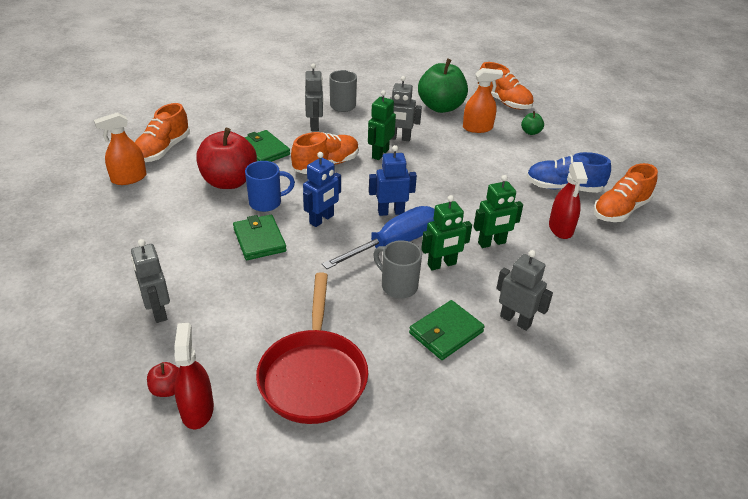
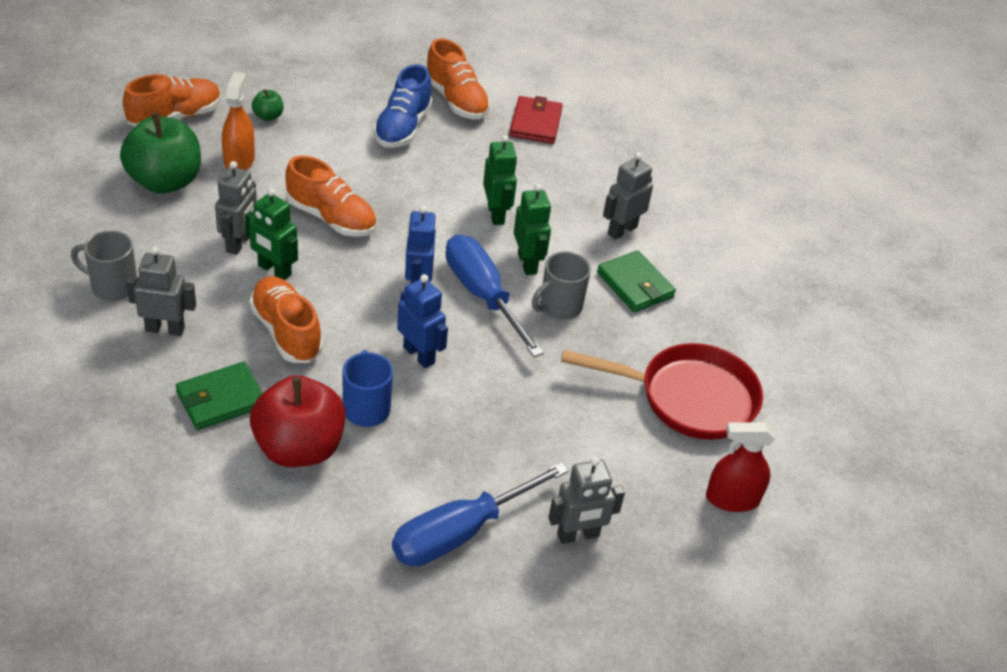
camera: 85 degrees left, 5 degrees up
(129, 178) = (252, 579): orange spray bottle -> none
(162, 253) = (461, 532): none -> blue screwdriver
(163, 150) = (175, 533): orange shoe -> orange shoe (331, 218)
(167, 389) = (704, 525): red apple -> none
(259, 240) = (451, 423): green wallet -> none
(560, 228) = (480, 154): red spray bottle -> none
(627, 256) = (535, 123): none -> red wallet

